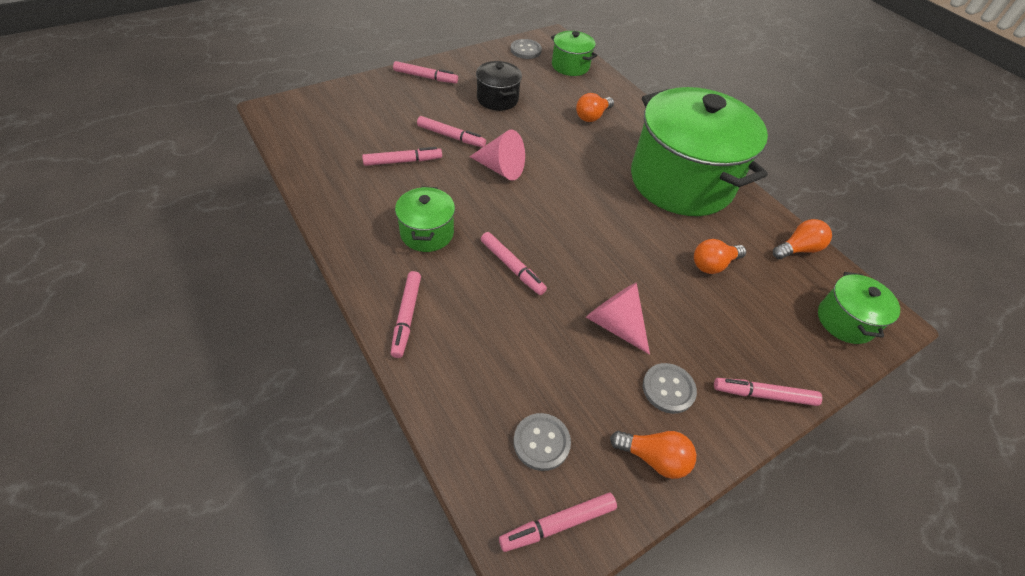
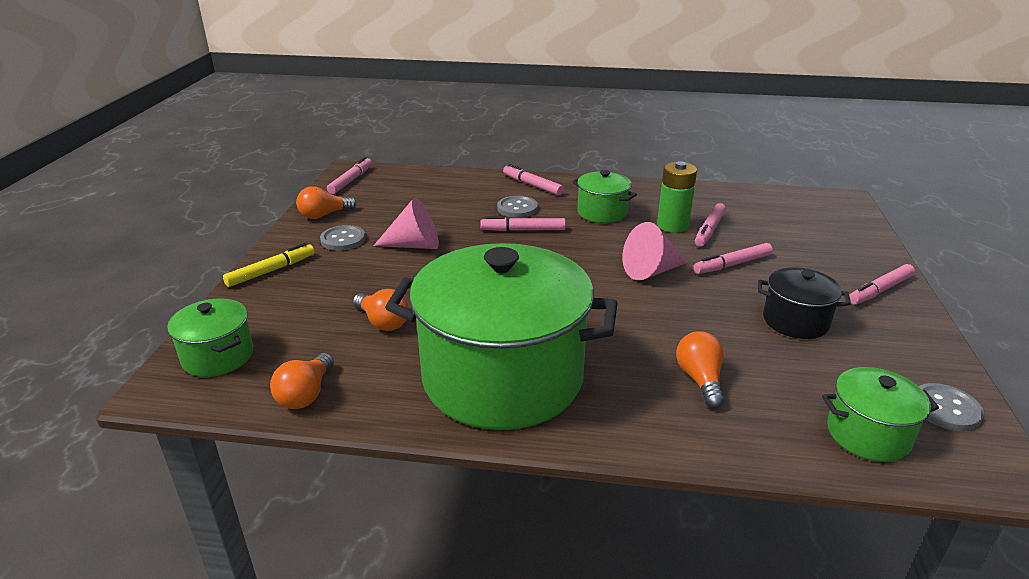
camera: 135 degrees right, 20 degrees down
(413, 182) = (672, 226): none -> green battery
(541, 442) = (391, 191): grey button -> grey button (517, 208)
(713, 264) = (383, 322): orange light bulb -> orange light bulb turned 120 degrees clockwise
(763, 394) = (271, 271): pink marker -> yellow marker

